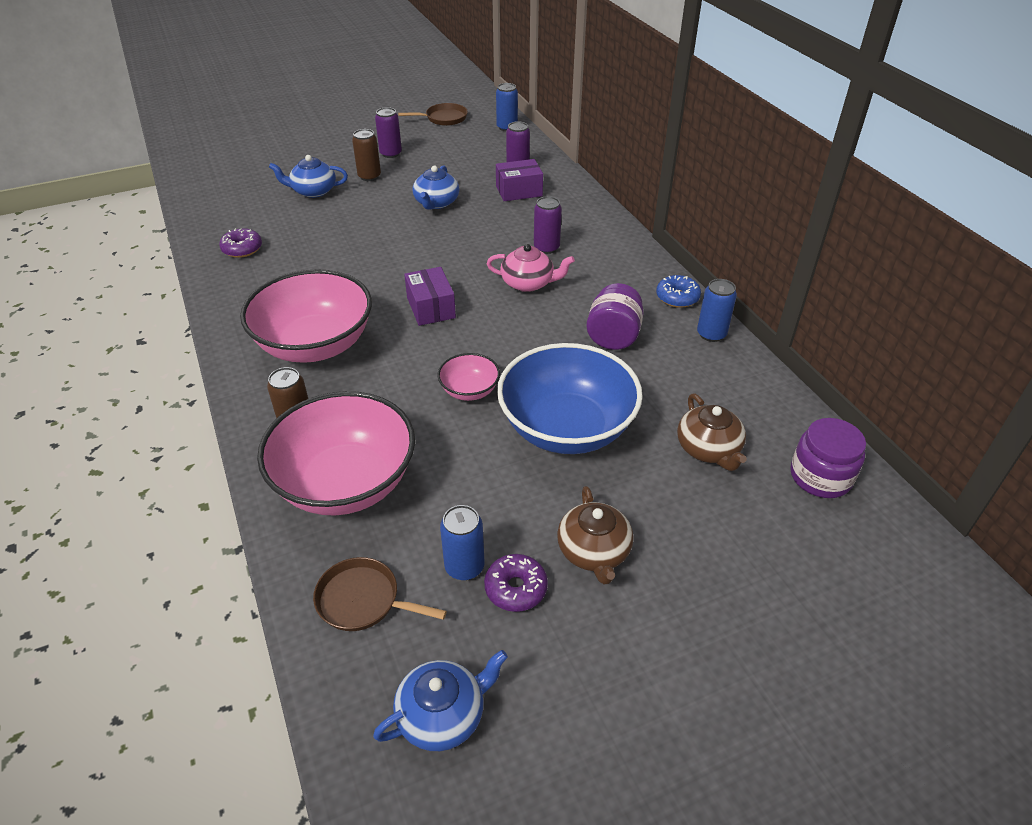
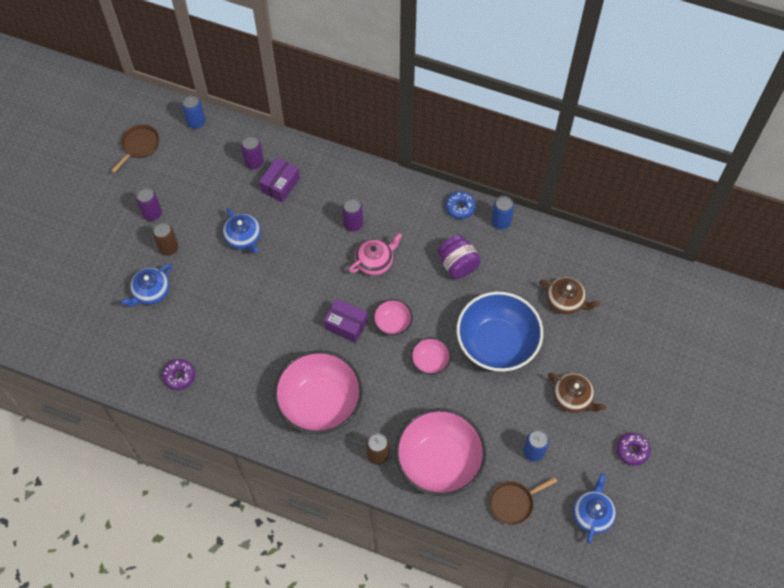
camera: 45 degrees left, 20 degrees up
(477, 335) = (392, 323): none -> pink bowl
(516, 588) = (562, 442): purple donut -> purple donut (632, 450)
(820, 477) = (620, 276): purple jar -> none

